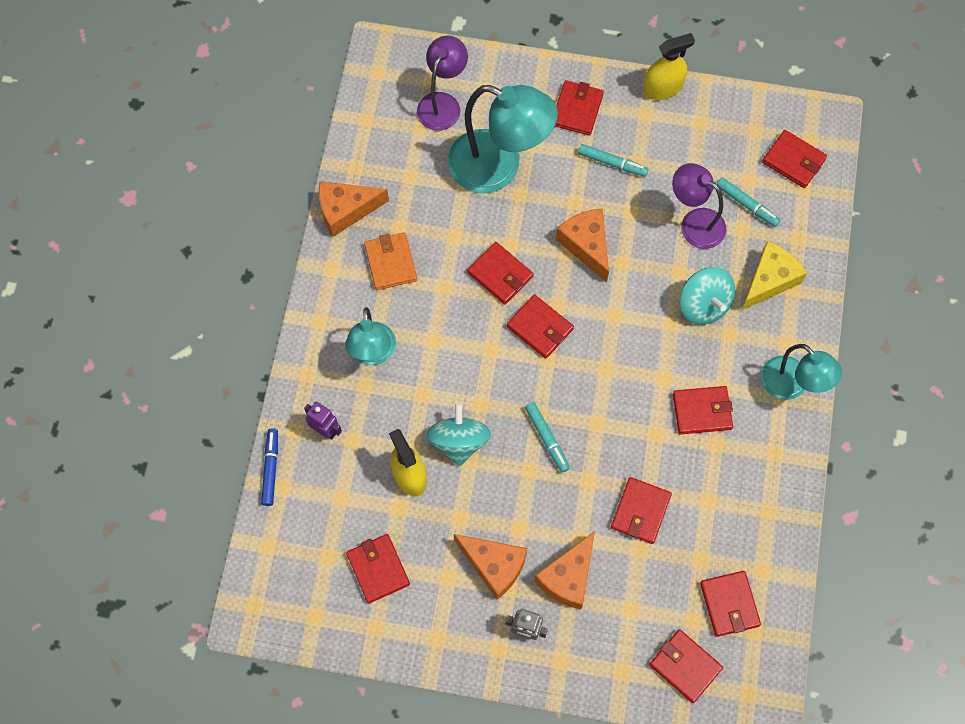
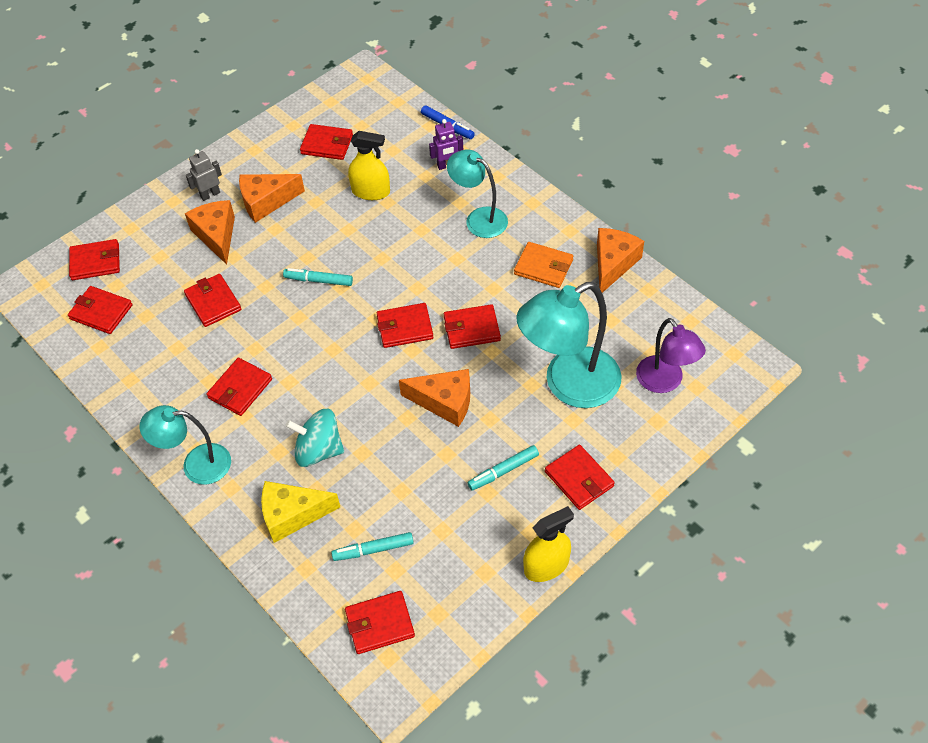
camera: 130 degrees right, 15 degrees down
(459, 441) = (367, 230): turquoise spinning top -> none
(662, 88) = (546, 566): yellow spray bottle -> yellow spray bottle turned 135 degrees counterclockwise
(694, 223) = (393, 495): purple lamp -> none
(769, 280) = (292, 515): yellow cheese -> yellow cheese turned 90 degrees clockwise

